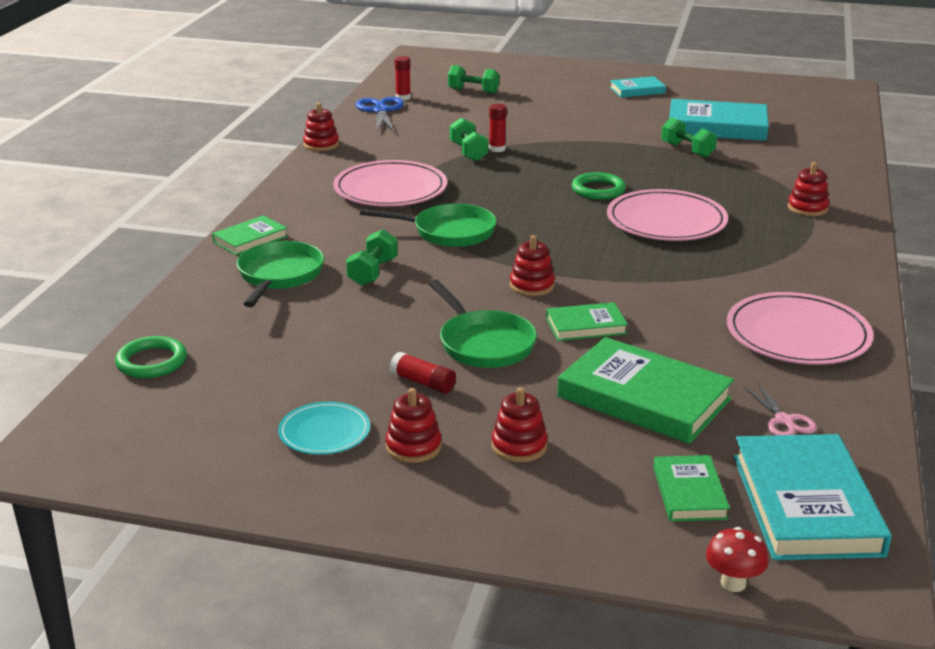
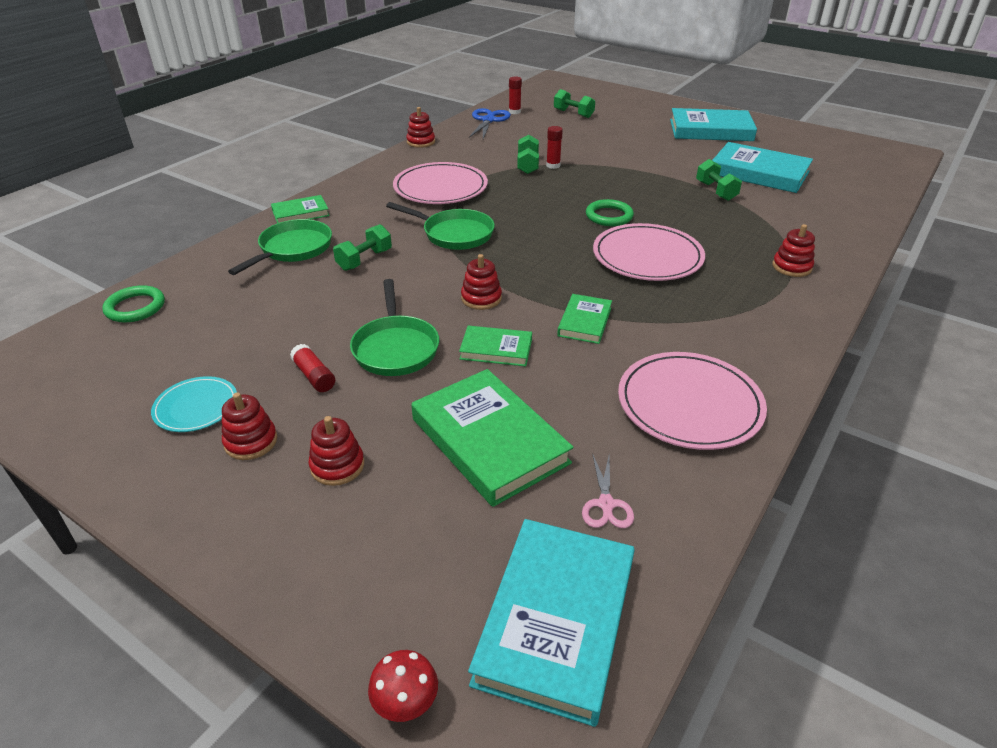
camera: 20 degrees right, 10 degrees up
(637, 90) = (710, 130): turquoise book -> turquoise book, size x1.87
(689, 493) = (449, 568): green book -> green book (584, 322)

